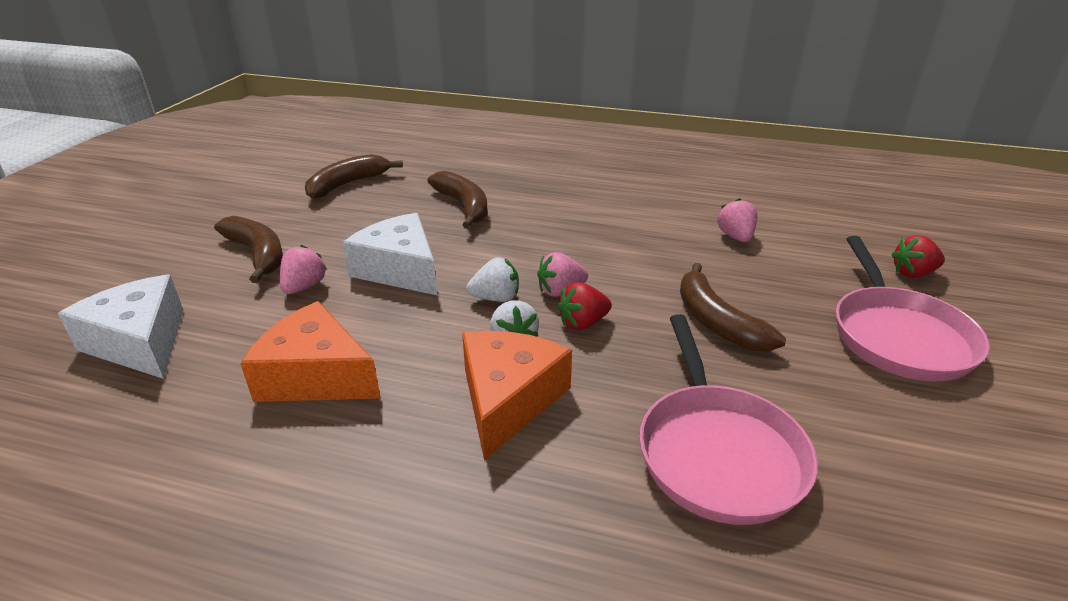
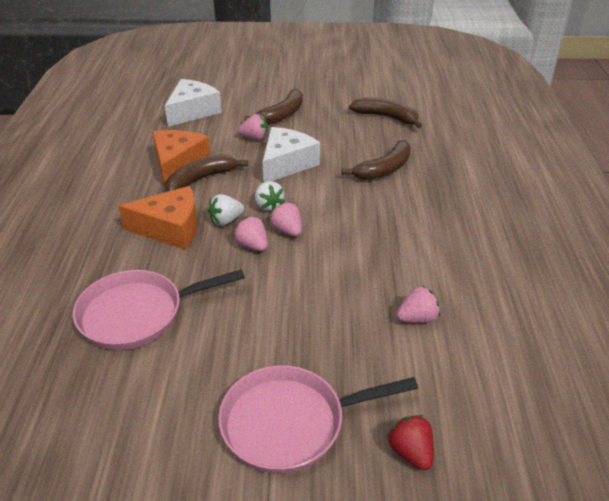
camera: 75 degrees right, 5 degrees up
(583, 323) = (252, 246): red strawberry -> pink strawberry
(716, 321) = (275, 310): brown banana -> brown banana (201, 179)

